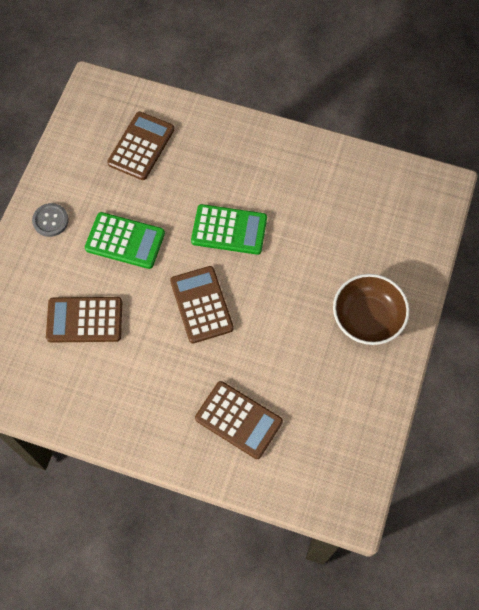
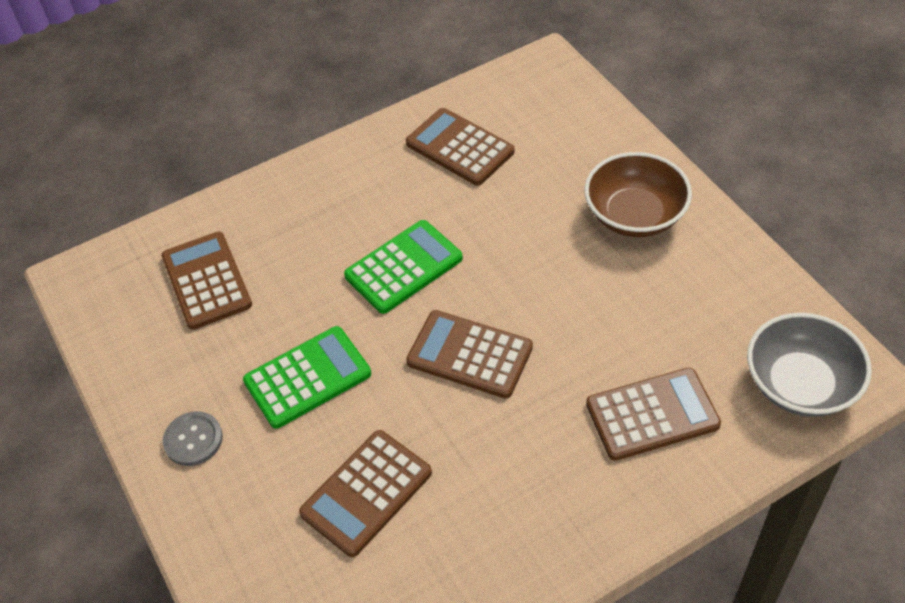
camera: 45 degrees left, 15 degrees down
(321, 482) = (800, 384): none -> grey bowl
(335, 192) = (459, 148): none -> brown calculator

